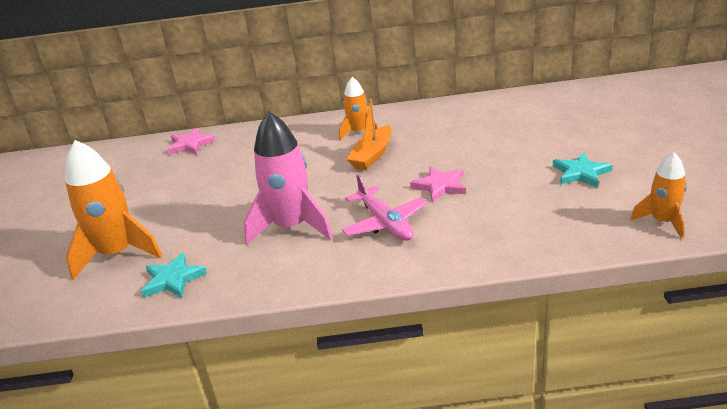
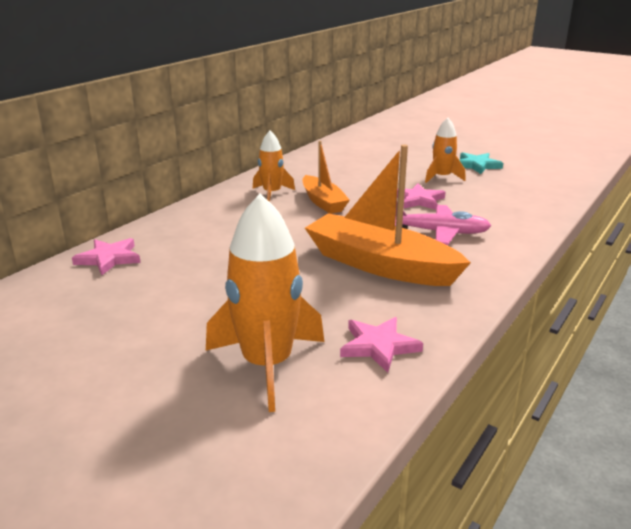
camera: 55 degrees left, 5 degrees down
(173, 279) = (378, 346): turquoise star -> pink star
(291, 227) = (379, 265): pink rocket -> orange boat
(662, 221) = (566, 171): orange rocket -> orange rocket (442, 177)

